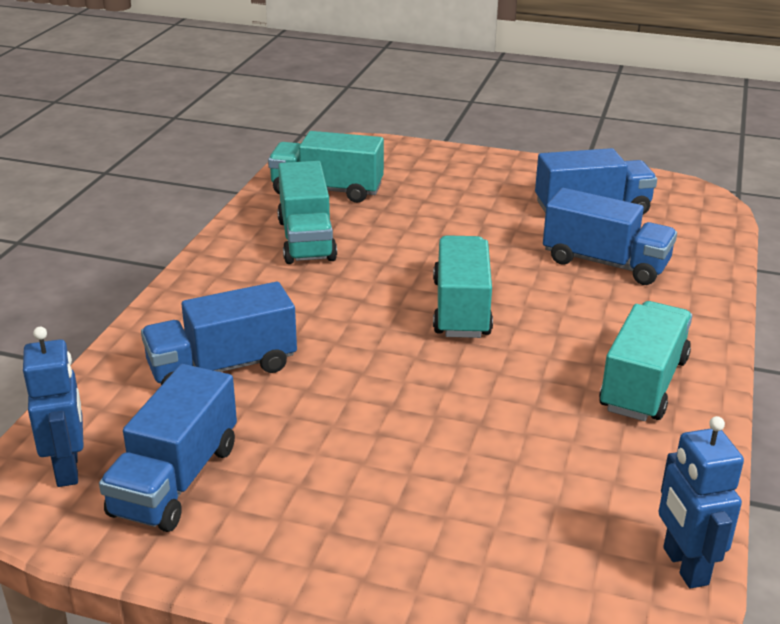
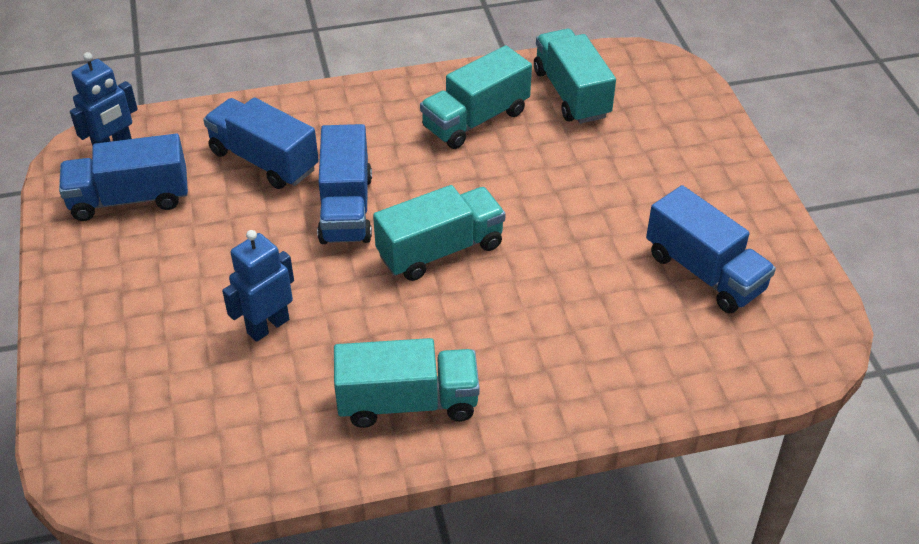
camera: 60 degrees right, 15 degrees up
(605, 263) = (599, 315): blue truck -> blue truck (346, 208)
(684, 566) = (181, 492): blue robot -> blue robot (267, 326)

